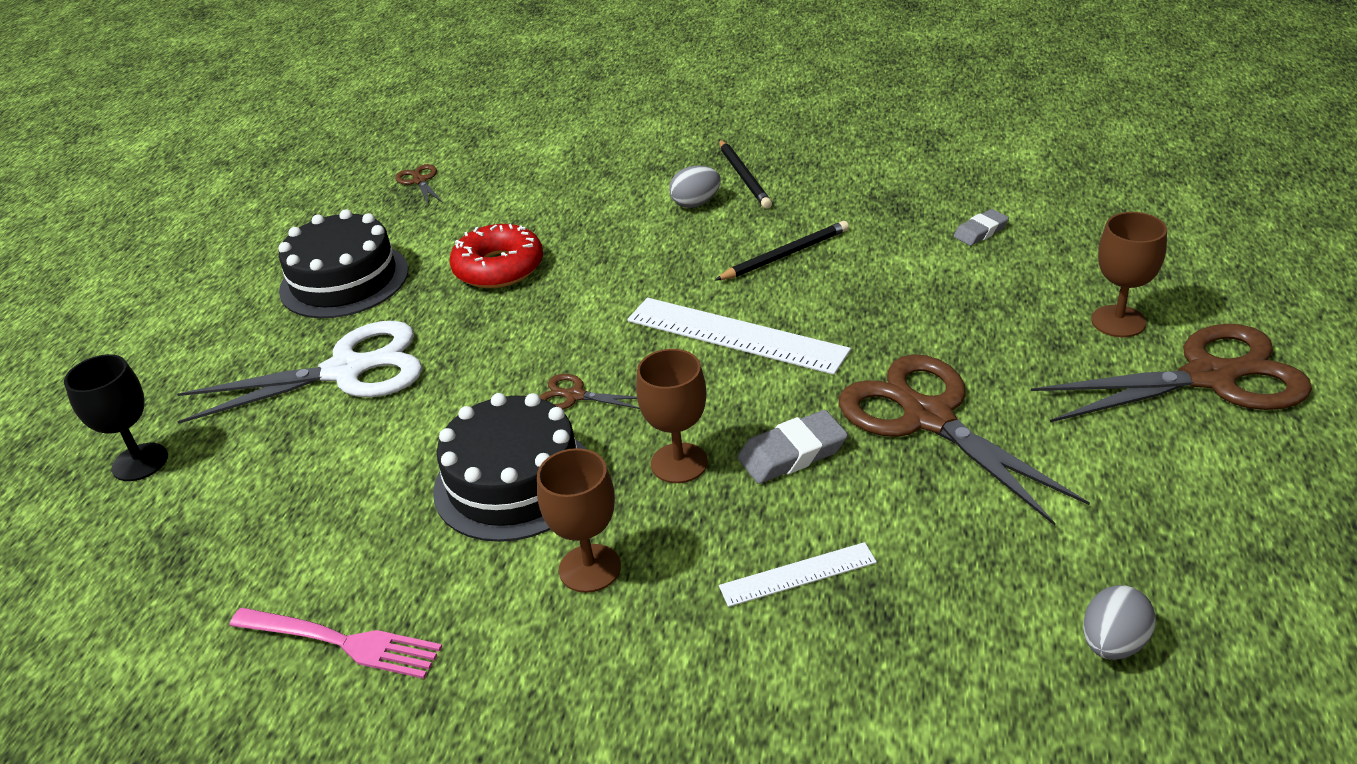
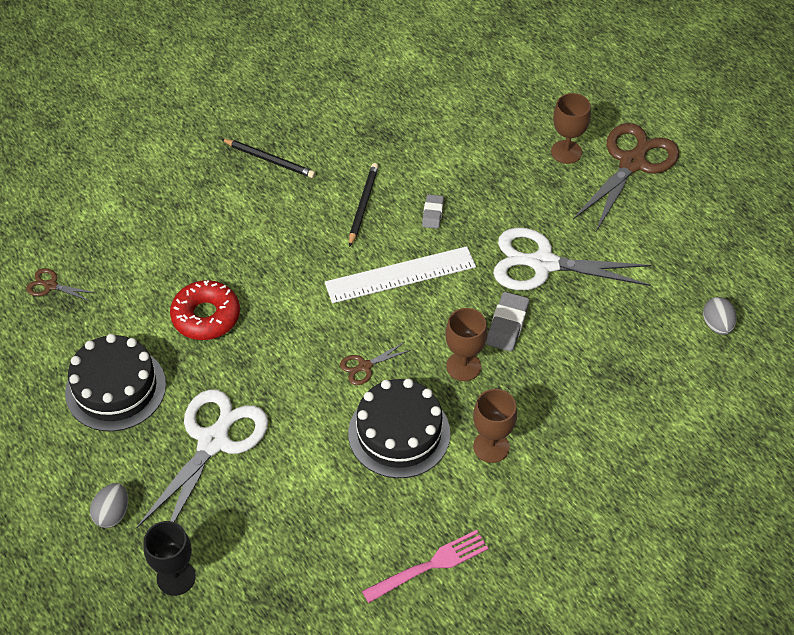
camera: 50 degrees left, 15 degrees up
(696, 203) = (266, 197): grey egg -> grey egg (112, 514)
(798, 575) = (578, 382): white ruler -> none
(928, 418) = (543, 264): brown scissors -> white scissors
(980, 231) = (446, 128): grey eraser -> grey eraser (432, 213)

